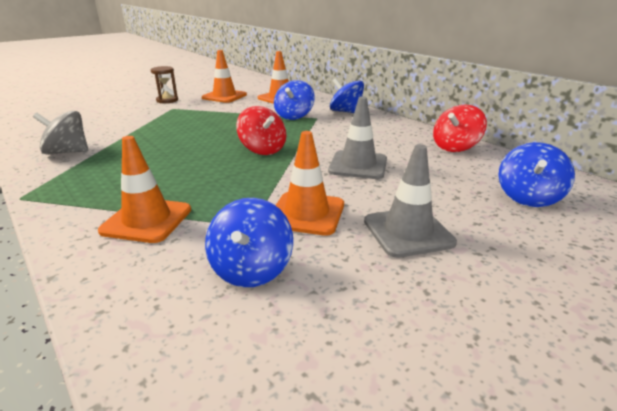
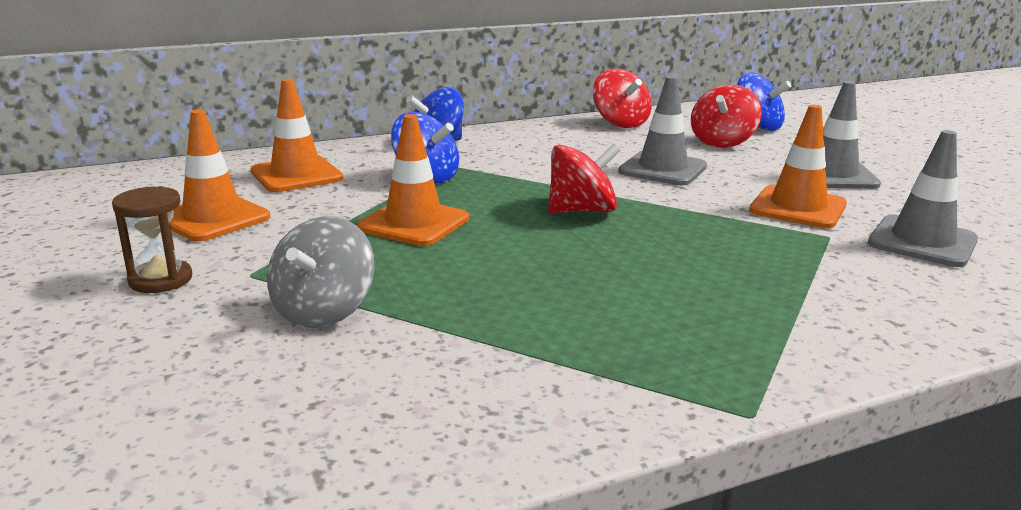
camera: 75 degrees left, 5 degrees down
(67, 152) = (504, 389): grey spinning top -> grey spinning top (324, 311)
(147, 220) = (826, 294): orange traffic cone -> orange traffic cone (414, 223)
(251, 269) = (922, 242): blue spinning top -> grey traffic cone
(452, 183) = (722, 142): none -> red spinning top

